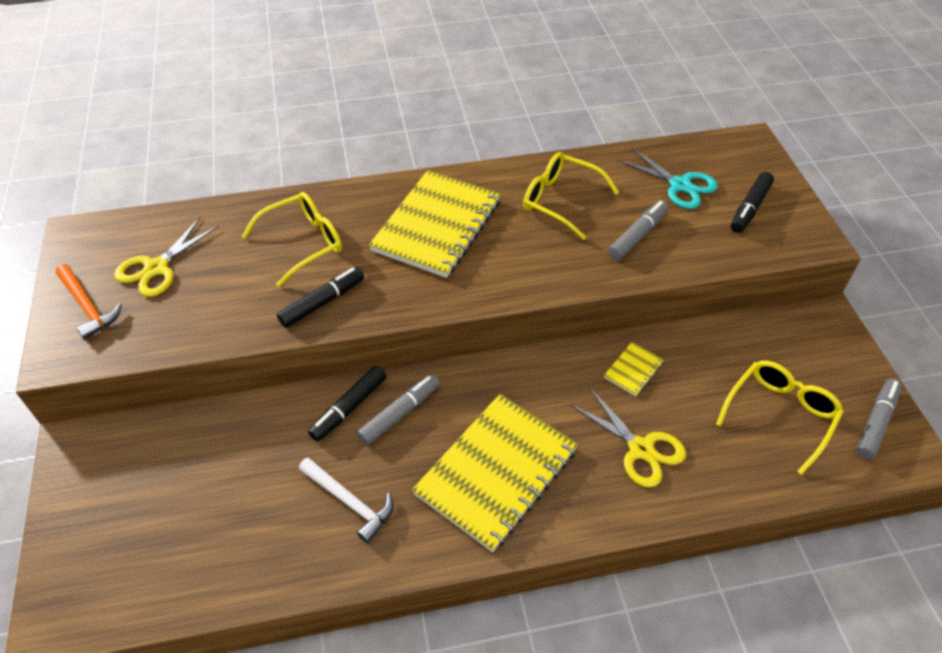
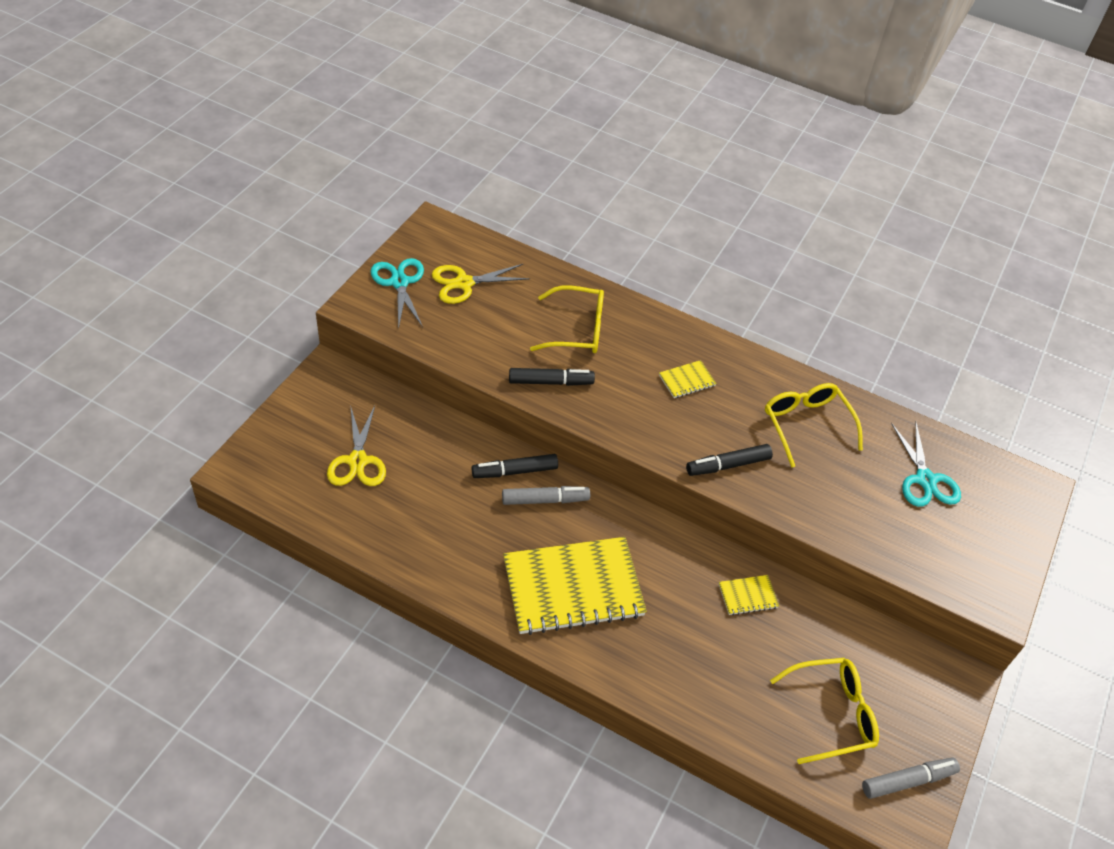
camera: 35 degrees right, 0 degrees up
(87, 307) = (399, 282): orange hammer -> turquoise scissors
(349, 502) = (459, 532): white hammer -> none
(437, 225) = (687, 380): yellow notebook -> yellow notebook, size x0.42
(637, 236) = (841, 494): grey marker -> none
(640, 449) = (693, 652): yellow scissors -> yellow scissors (357, 461)
(749, 208) = (967, 539): black marker -> black marker (727, 465)

